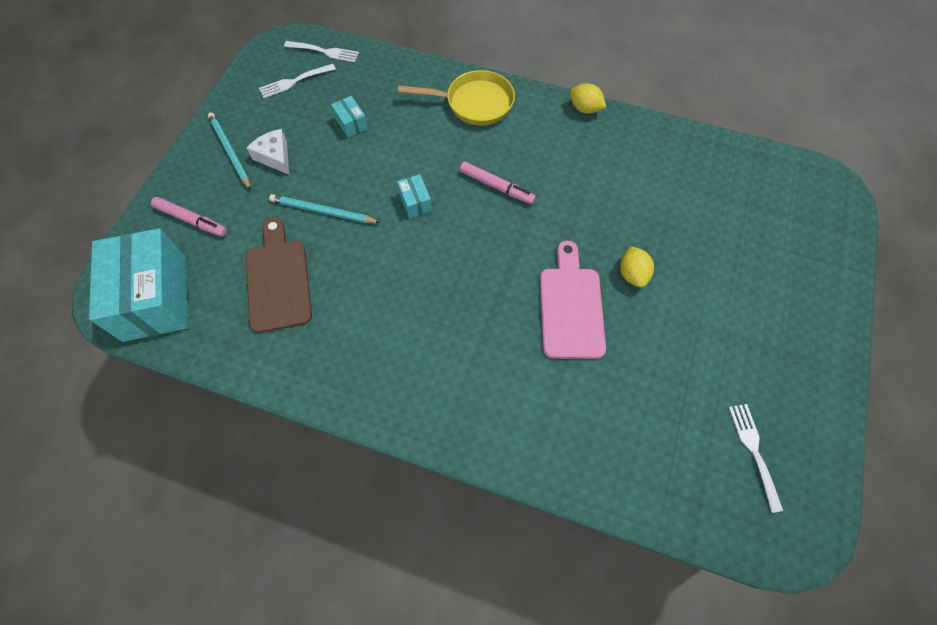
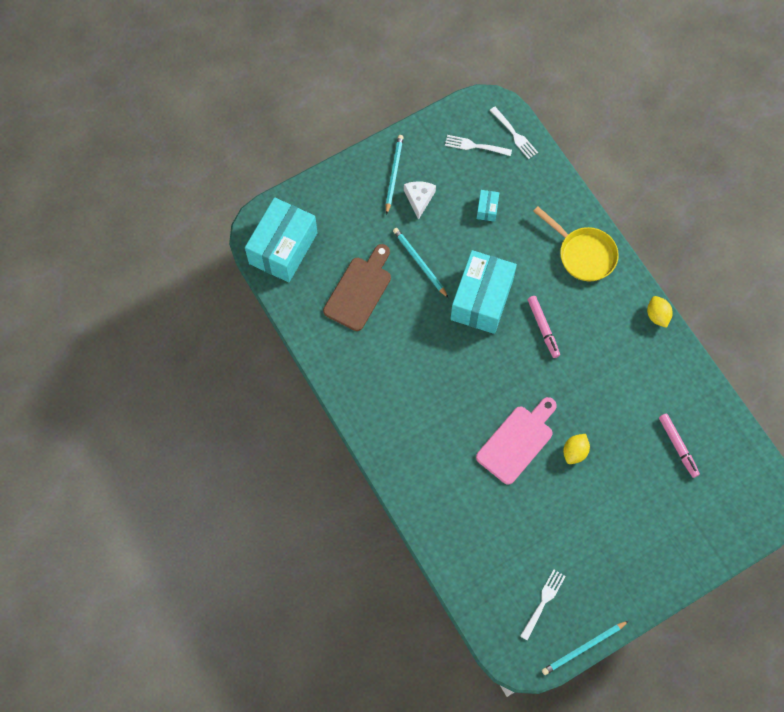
camera: 40 degrees right, 5 degrees up
(191, 220) = (337, 209): pink marker -> pink marker (678, 446)
(415, 202) = (481, 299): turquoise box -> turquoise box, size x2.42
(839, 466) = (583, 648): none -> turquoise pencil

